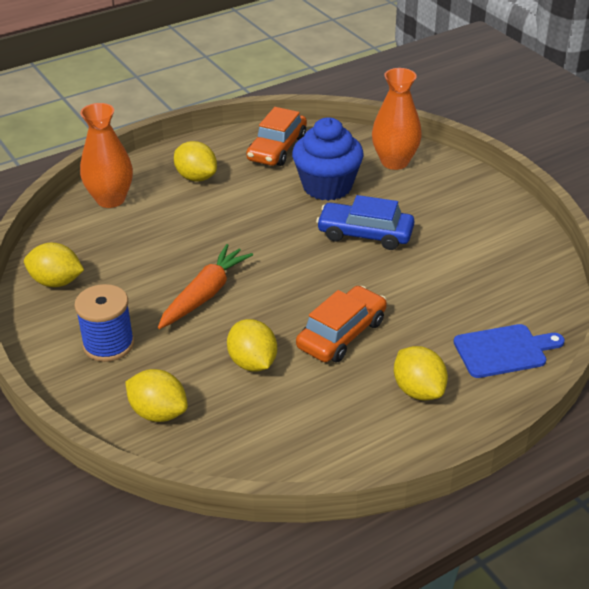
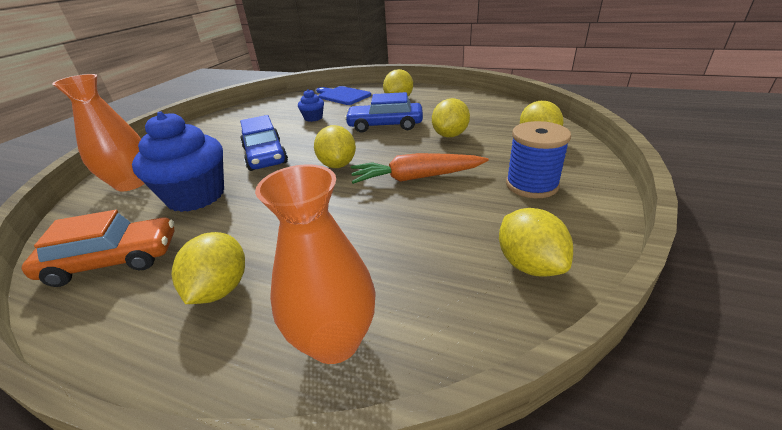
camera: 125 degrees left, 5 degrees down
(287, 265) = (338, 165): none -> yellow lemon
(342, 334) = (385, 125): orange car -> blue car
(437, 294) = (313, 118): none -> blue cupcake

